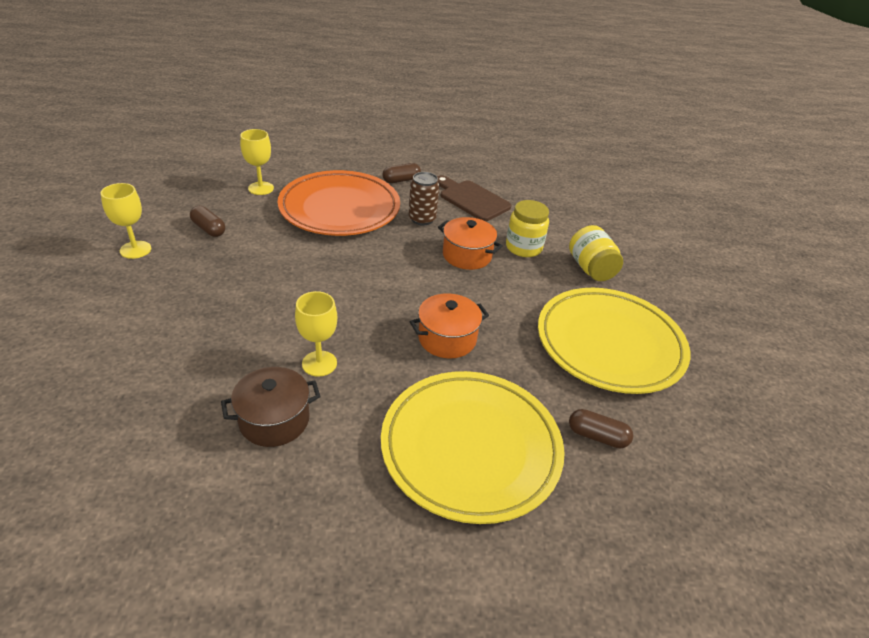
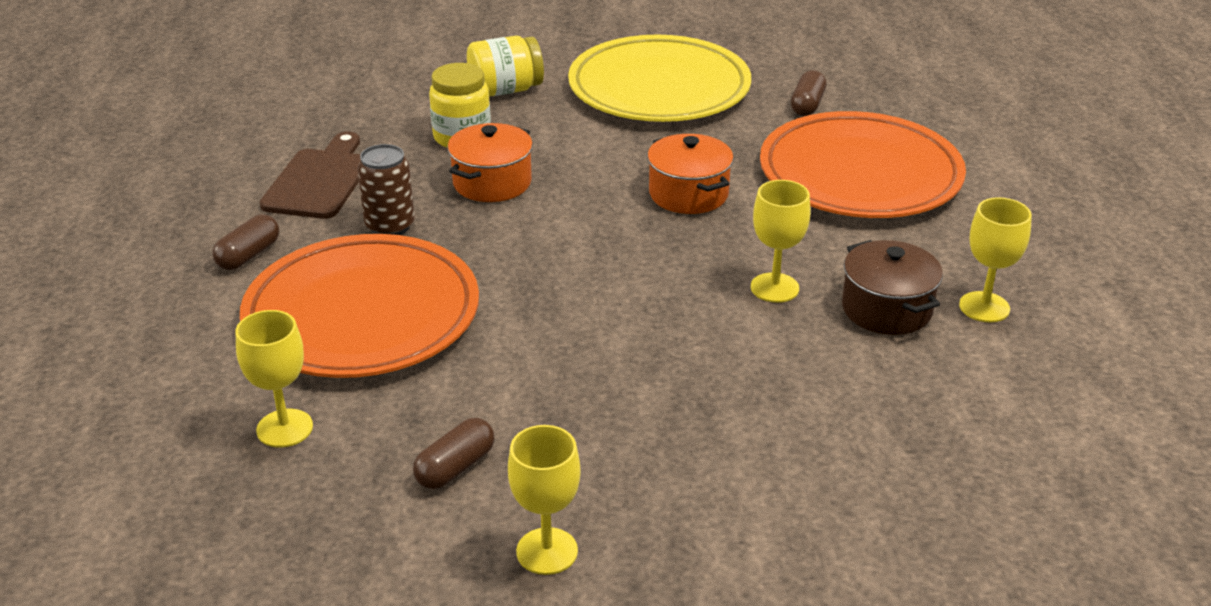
camera: 90 degrees left, 5 degrees down
(255, 485) = (984, 307): none -> yellow goblet
(401, 180) = (249, 255): brown capsule -> brown capsule turned 60 degrees clockwise
(470, 448) = (860, 175): yellow plate -> orange plate
(472, 199) = (319, 181): brown cutting board -> brown cutting board turned 150 degrees clockwise

